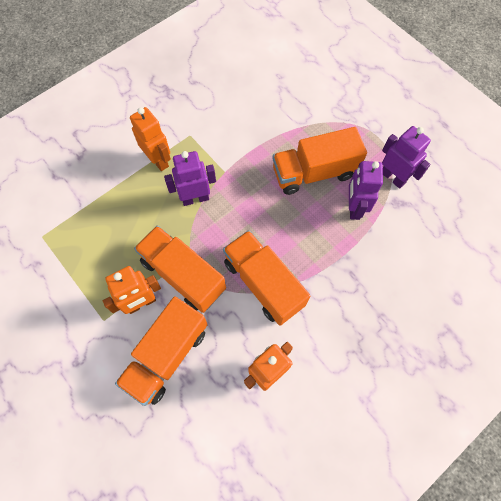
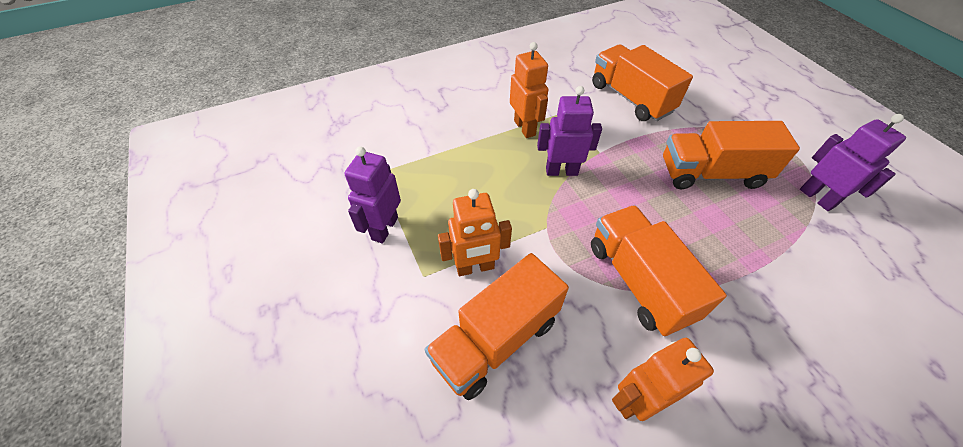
camera: 15 degrees right, 15 degrees down
(183, 275) = (534, 248): orange truck -> orange truck (631, 98)
(354, 208) = (765, 220): purple robot -> purple robot (384, 228)

